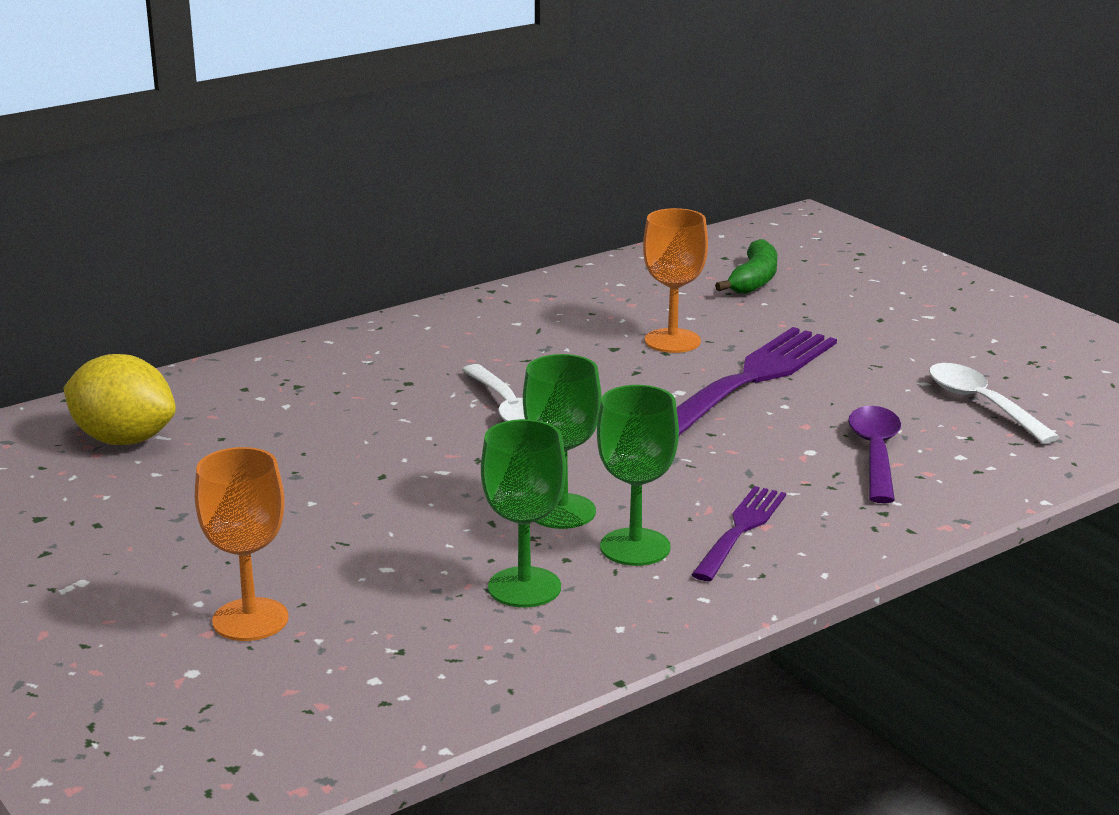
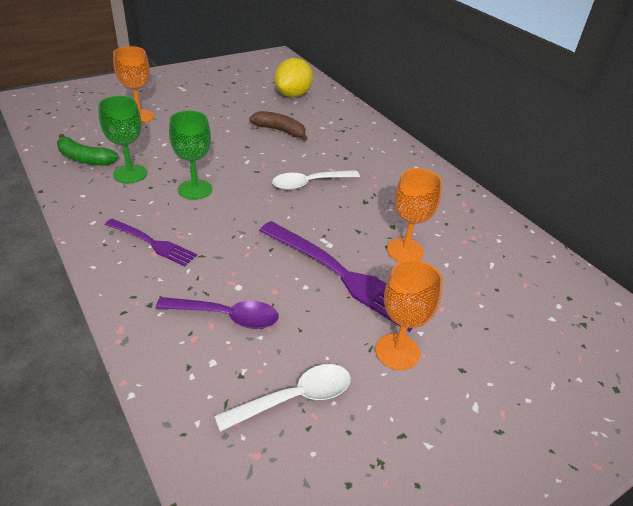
camera: 90 degrees right, 15 degrees up
(309, 445) = (280, 131): none -> brown banana
(635, 547) = (151, 207): green goblet -> none
(753, 280) = (525, 306): green banana -> green banana (84, 159)
(873, 350) = (397, 351): none -> orange goblet

